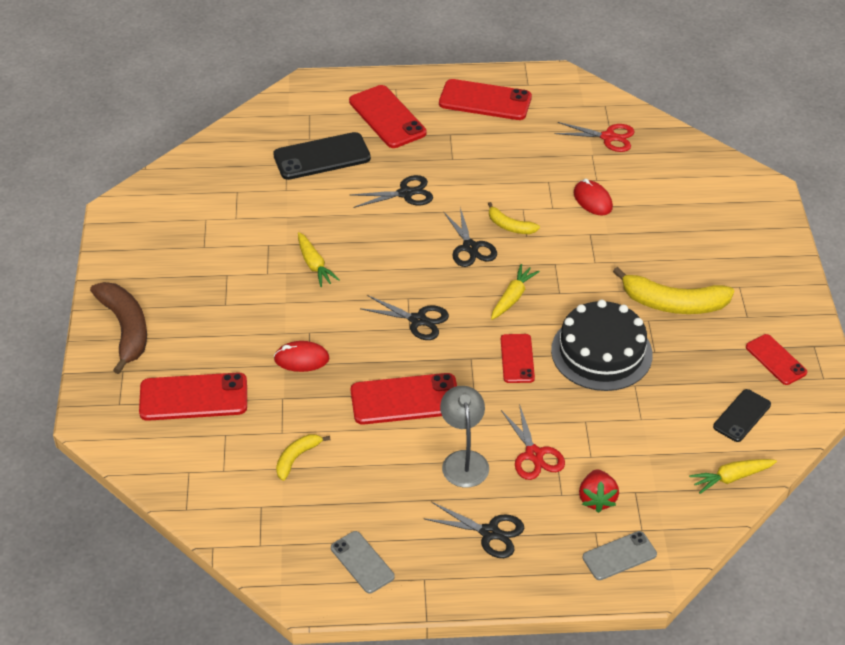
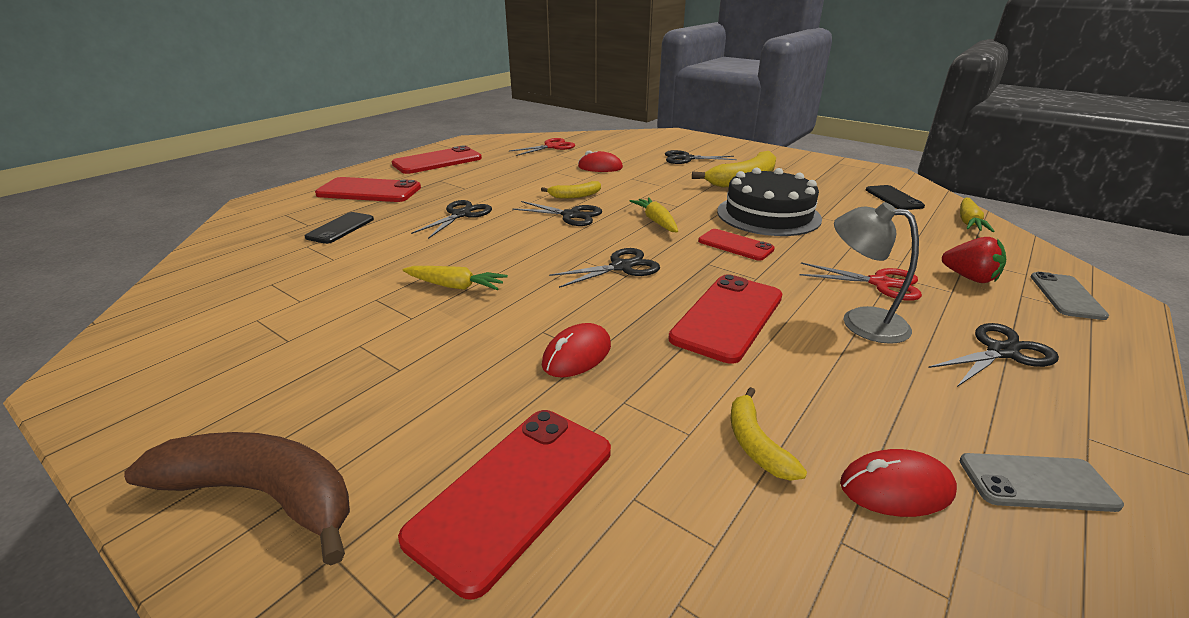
camera: 50 degrees left, 15 degrees down
(311, 515) = (896, 488): none -> red mouse
(322, 157) = (340, 228): black phone -> black phone, size x0.61
(688, 240) = (686, 159): none -> black scissors
(776, 360) = (840, 174): red phone -> none

